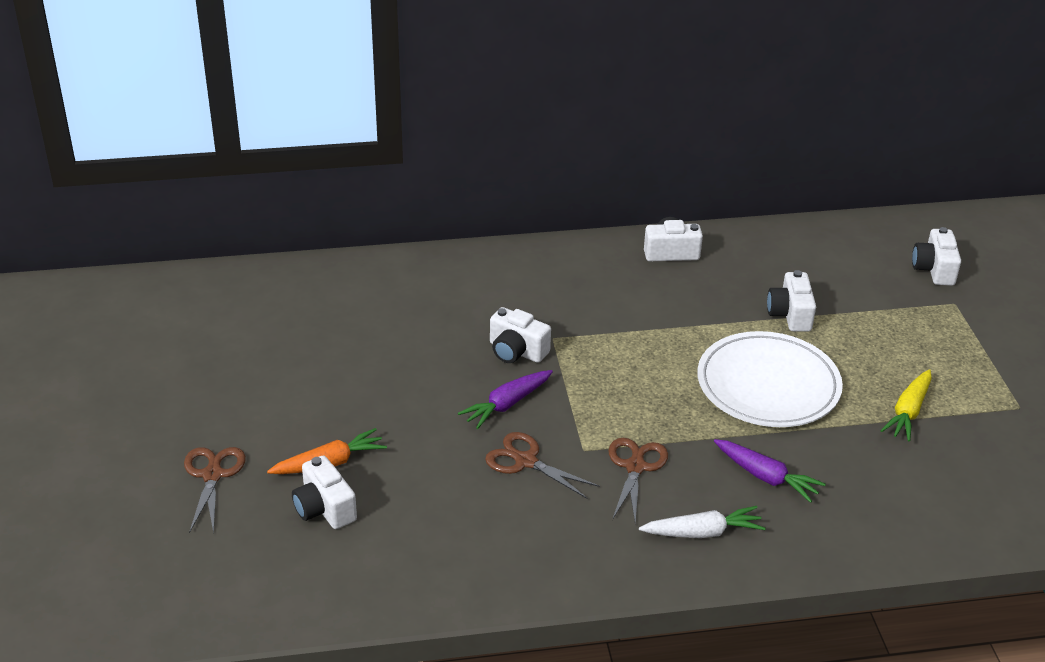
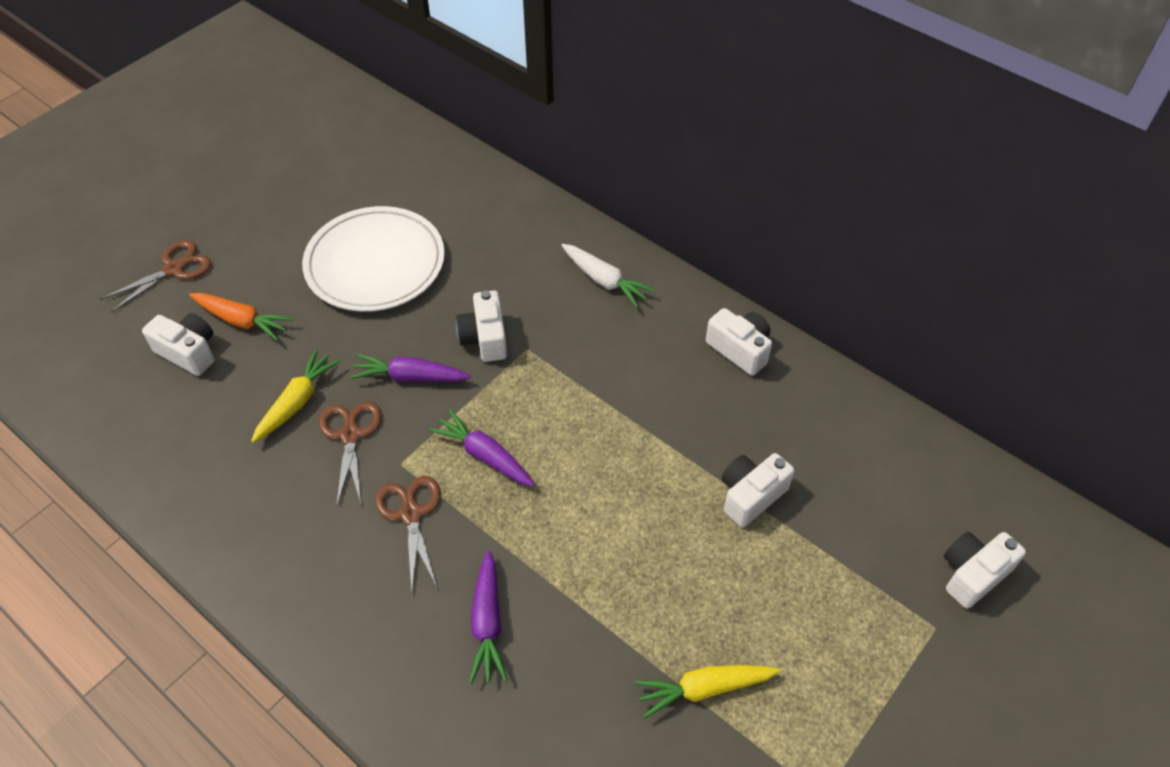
camera: 50 degrees right, 15 degrees up
(324, 508) = (189, 352): white camera -> white camera turned 105 degrees clockwise
(457, 473) = (297, 402): none -> yellow carrot
(624, 406) = (485, 455): none -> purple carrot
(635, 467) = (411, 514): brown scissors -> brown scissors turned 75 degrees counterclockwise
(702, 532) = (367, 619): white carrot -> white carrot (604, 280)
(768, 385) = (623, 543): white plate -> white plate (375, 264)

